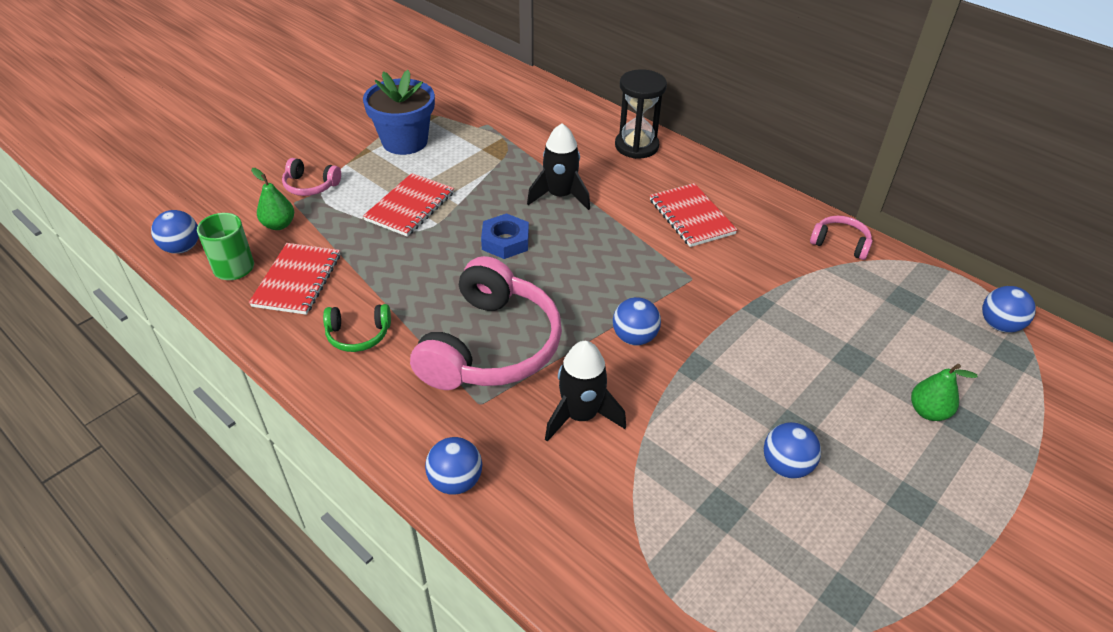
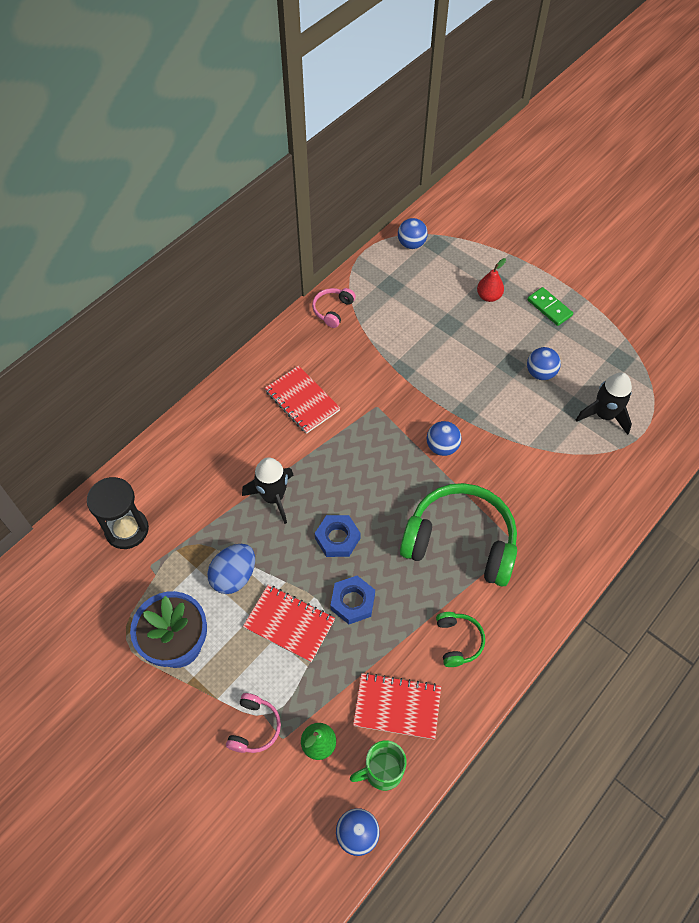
camera: 90 degrees left, 15 degrees up
(425, 251) = (352, 602): none -> blue nut
(455, 481) = (583, 555): blue ball -> none
(469, 172) = (234, 576): none -> blue egg
(491, 346) = (460, 541): pink headphones -> green headphones
(580, 415) = (518, 482): black rocket -> black rocket (604, 415)
(636, 146) = (198, 435): black hourglass -> black hourglass (127, 529)
(691, 217) = (302, 401): red notebook -> red notebook turned 75 degrees clockwise
(928, 411) = (488, 296): green pear -> red pear
(934, 495) = (549, 308): none -> green domino

